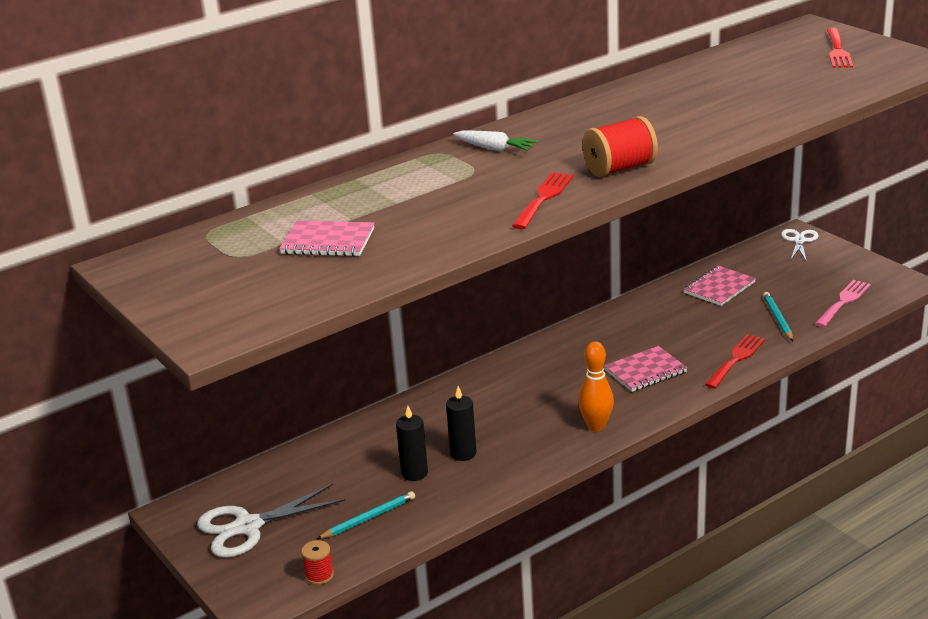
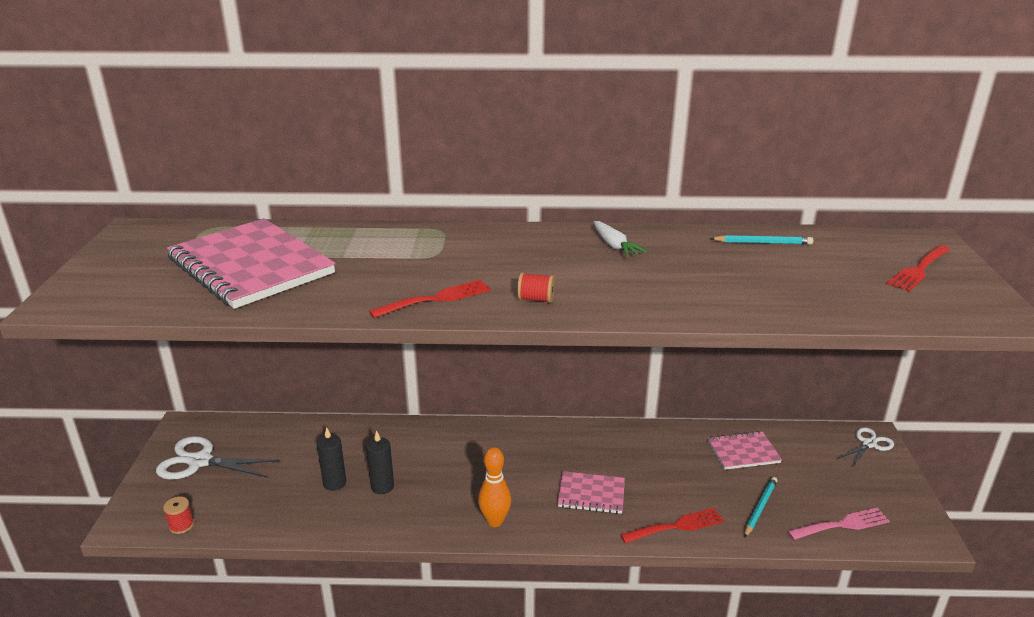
camera: 35 degrees right, 0 degrees up
(328, 241) = (251, 266): pink notebook -> pink notebook, size x2.01
(368, 518) = (264, 500): turquoise pencil -> turquoise pencil (763, 243)
(494, 148) = (481, 243): white carrot -> white carrot (614, 246)
(619, 168) = (535, 299): red spool -> red spool, size x0.55

